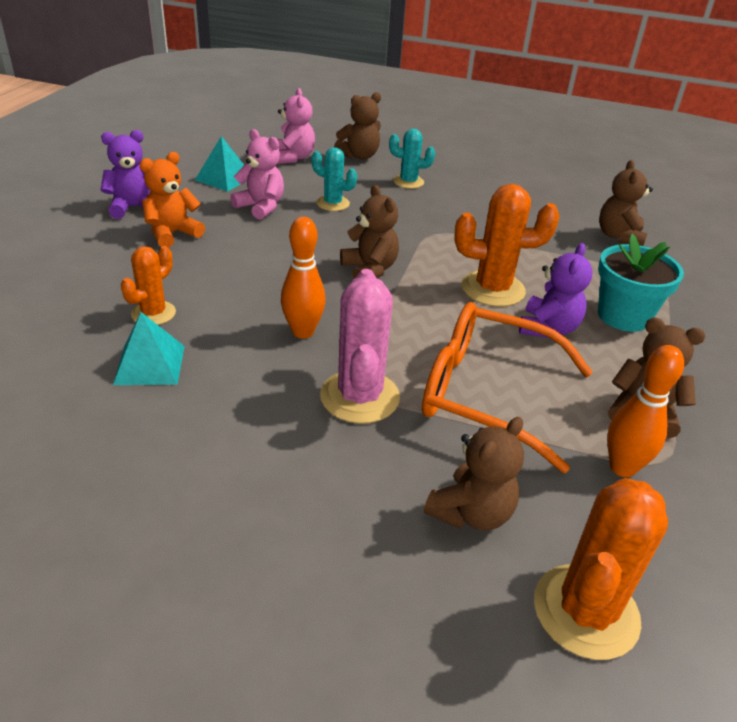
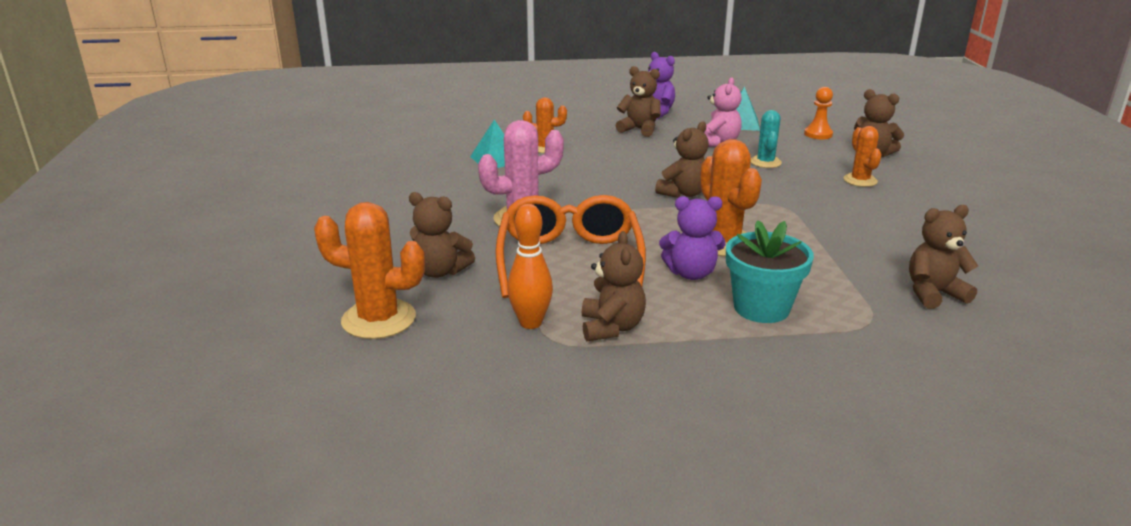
camera: 70 degrees right, 10 degrees down
(172, 234) = (639, 129): orange teddy bear -> brown teddy bear
(293, 158) = (818, 134): pink teddy bear -> orange pawn
(303, 332) = (574, 189): orange bowling pin -> none
(408, 182) = (860, 180): turquoise cactus -> orange cactus

